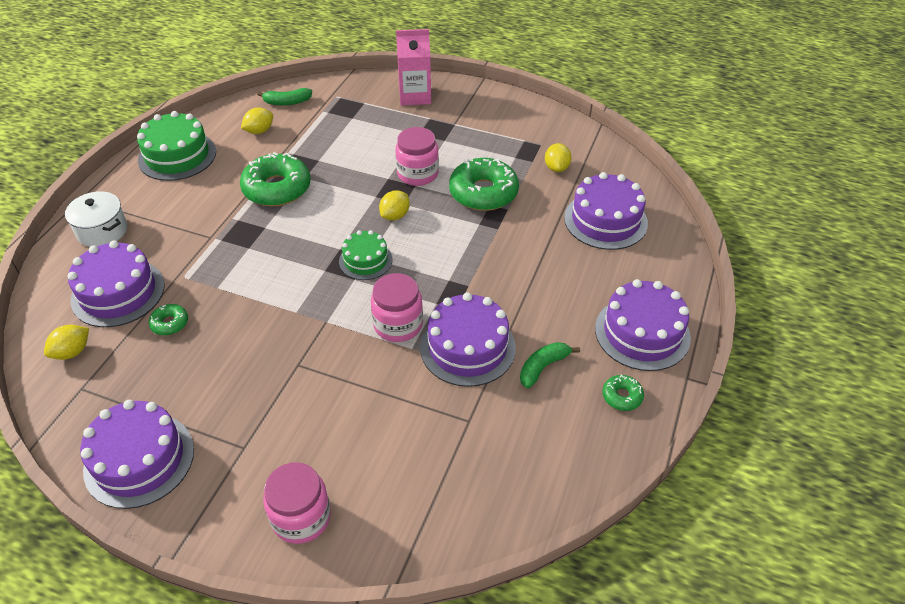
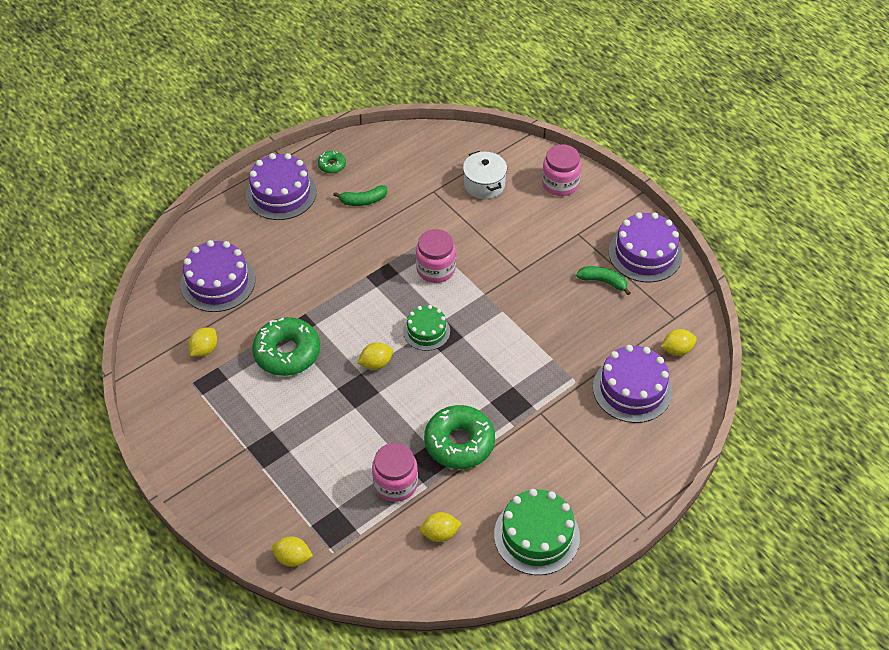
camera: 150 degrees left, 5 degrees up
(102, 231) = (632, 464): white pot -> white pot (484, 184)
(170, 323) = (599, 342): green donut -> none
(287, 102) = (389, 568): green banana -> green banana (603, 282)
(363, 84) = (293, 558): none -> yellow lemon
(415, 96) = (252, 510): pink carton -> none
(417, 174) = (326, 400): pink jar -> pink jar (395, 483)
(467, 347) = (400, 233): purple cake -> none

